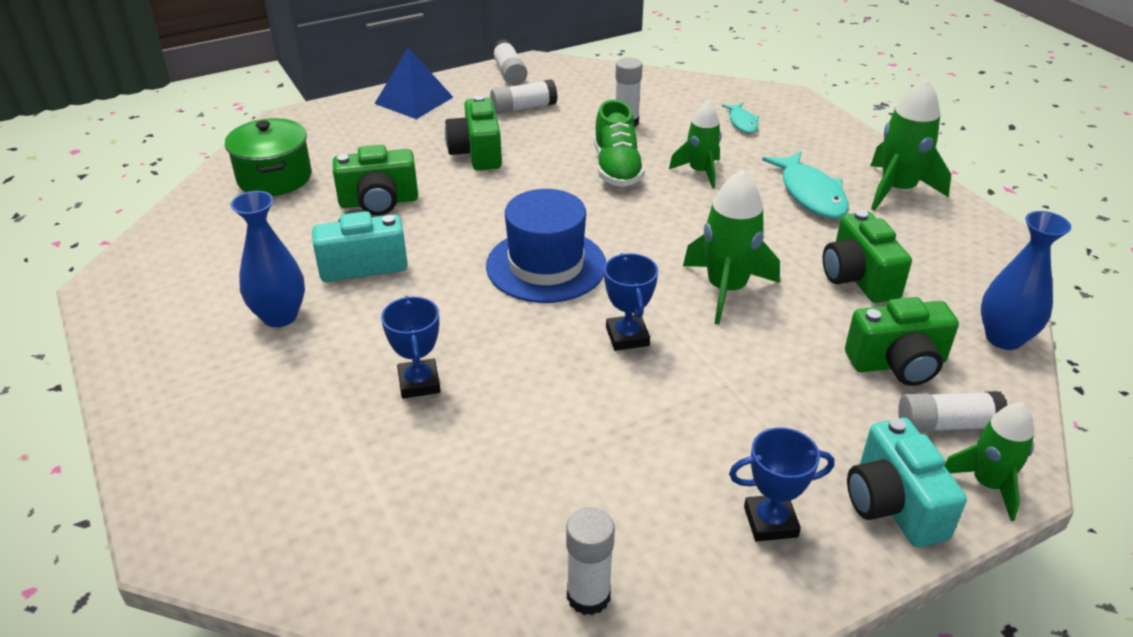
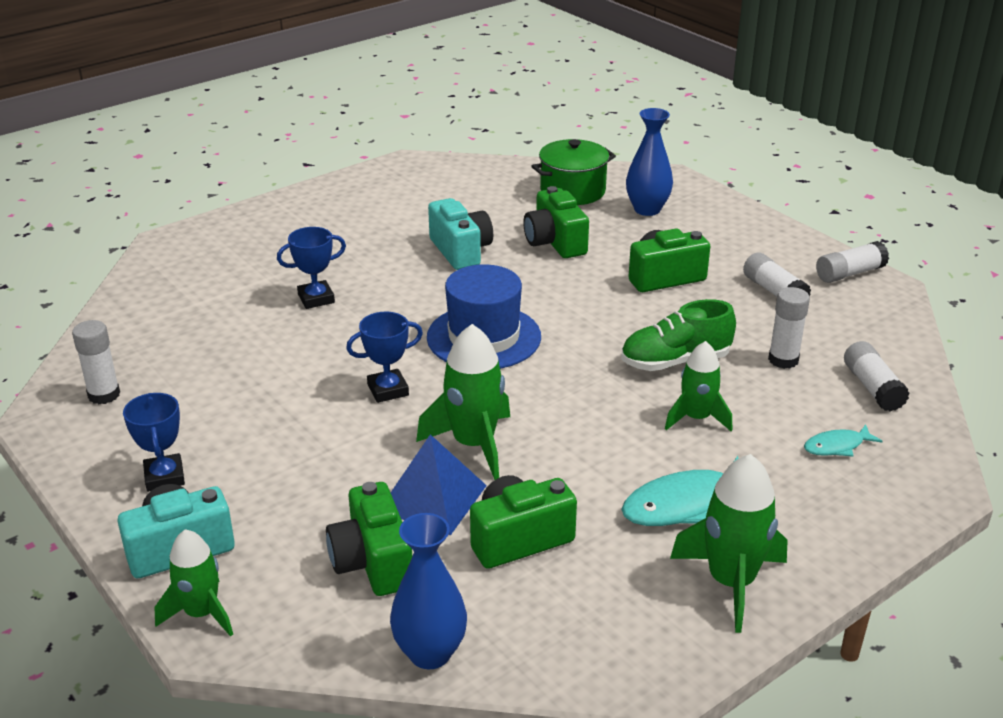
camera: 80 degrees right, 5 degrees down
(280, 316) = (385, 230): blue vase -> blue vase (647, 209)
(414, 100) = (749, 229): blue pyramid -> blue pyramid (433, 498)
(947, 424) = (283, 592): white glue stick -> white glue stick (872, 388)

